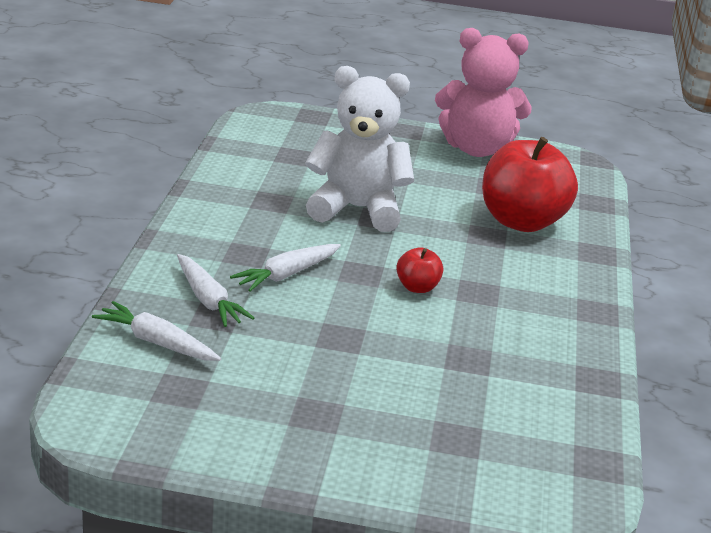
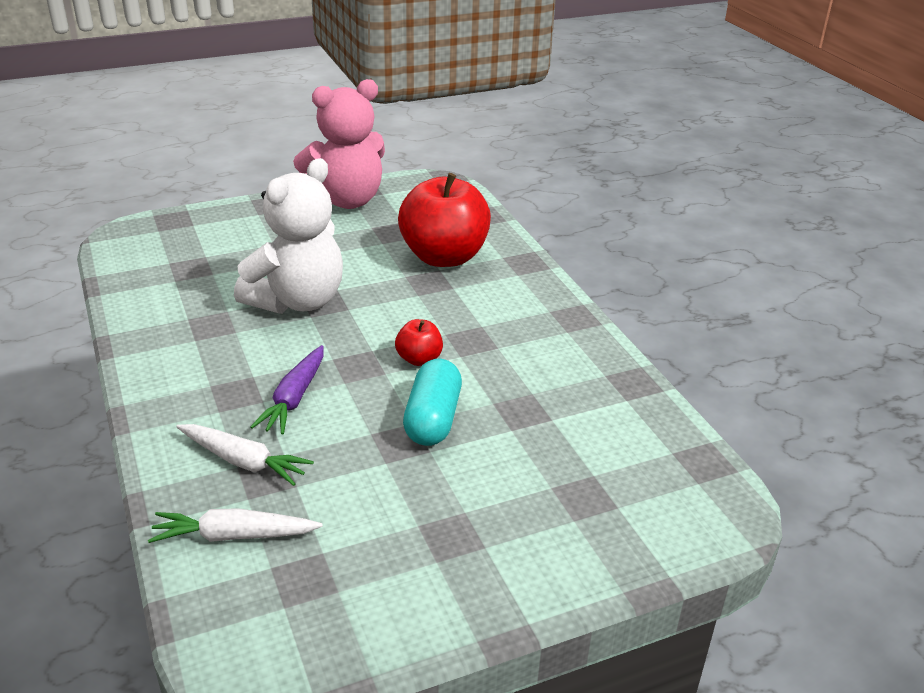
camera: 30 degrees left, 5 degrees up
(286, 275) = (294, 398): white carrot -> purple carrot
(357, 209) = (297, 301): white teddy bear -> white teddy bear turned 150 degrees clockwise
(384, 333) = (433, 419): none -> turquoise capsule

